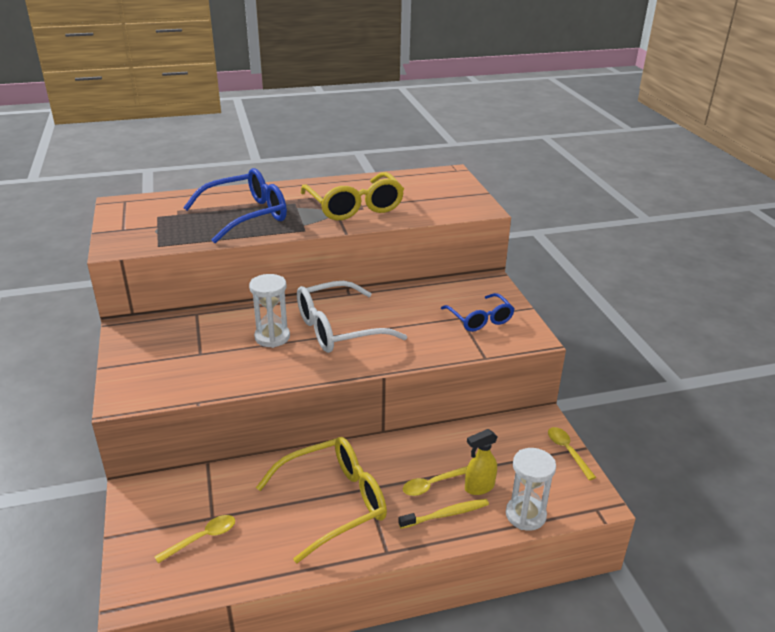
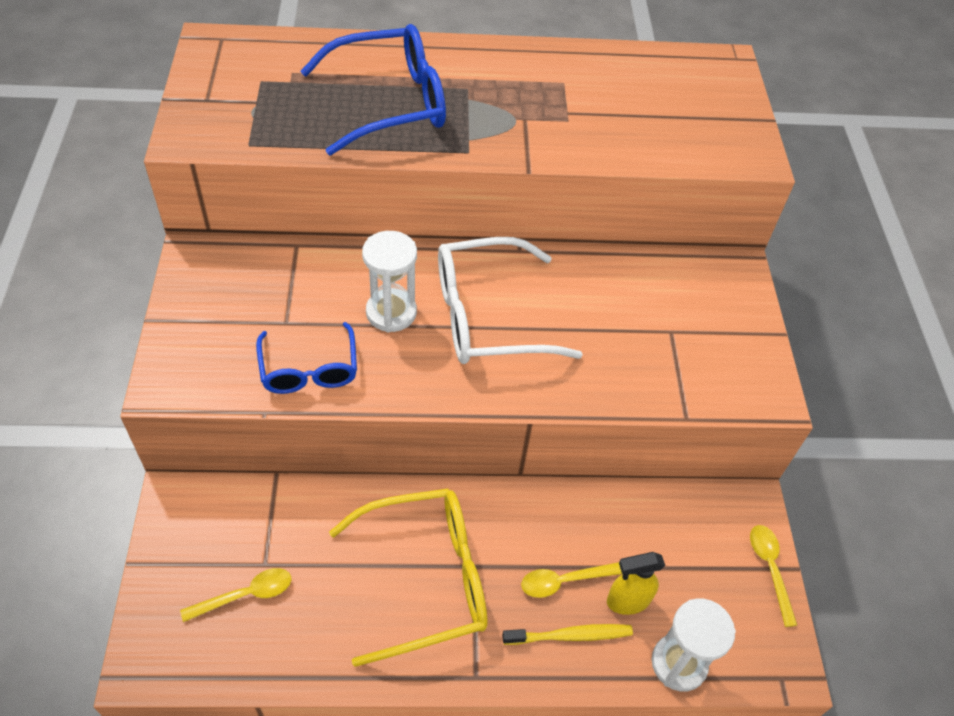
camera: 10 degrees right, 20 degrees up
(354, 207) = (556, 113): yellow glasses -> none
(480, 319) = (699, 341): blue glasses -> blue glasses (309, 369)

